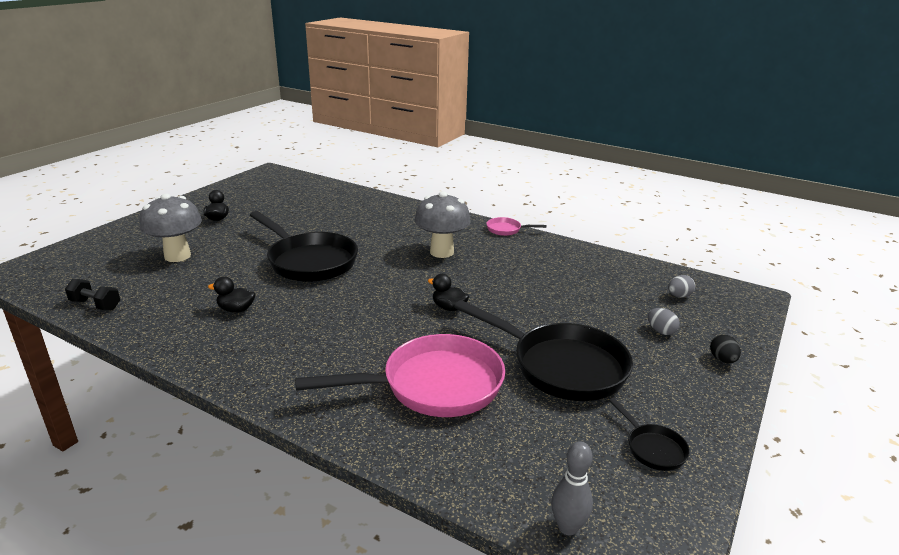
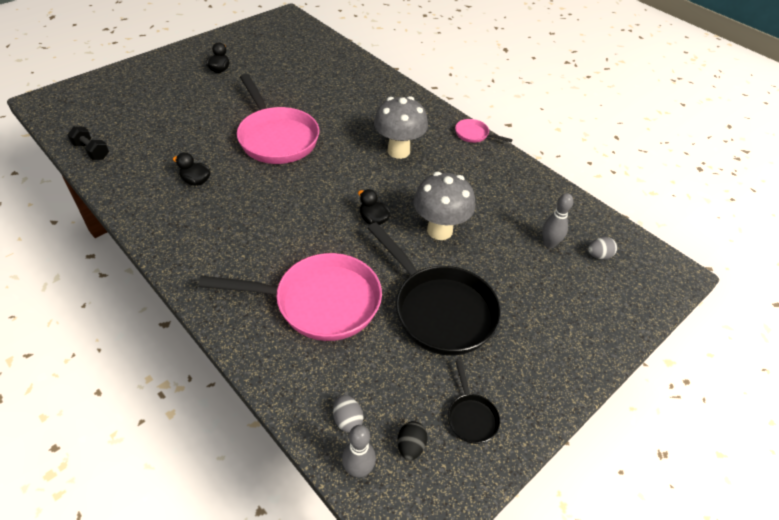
camera: 15 degrees right, 20 degrees up
(177, 256) = (171, 109): grey mushroom -> grey mushroom (439, 230)
(309, 261) = (276, 138): black pan -> pink pan
(629, 295) = (549, 243): none -> grey bowling pin
(661, 331) = (555, 293): grey egg -> grey egg (347, 420)
(722, 360) = (594, 341): black egg -> black egg (411, 446)

